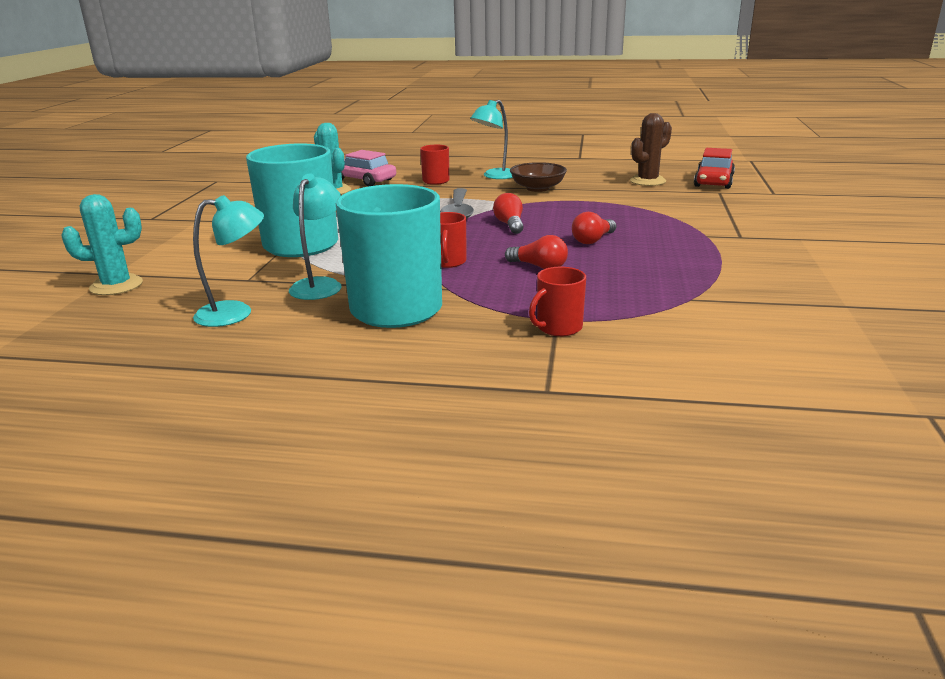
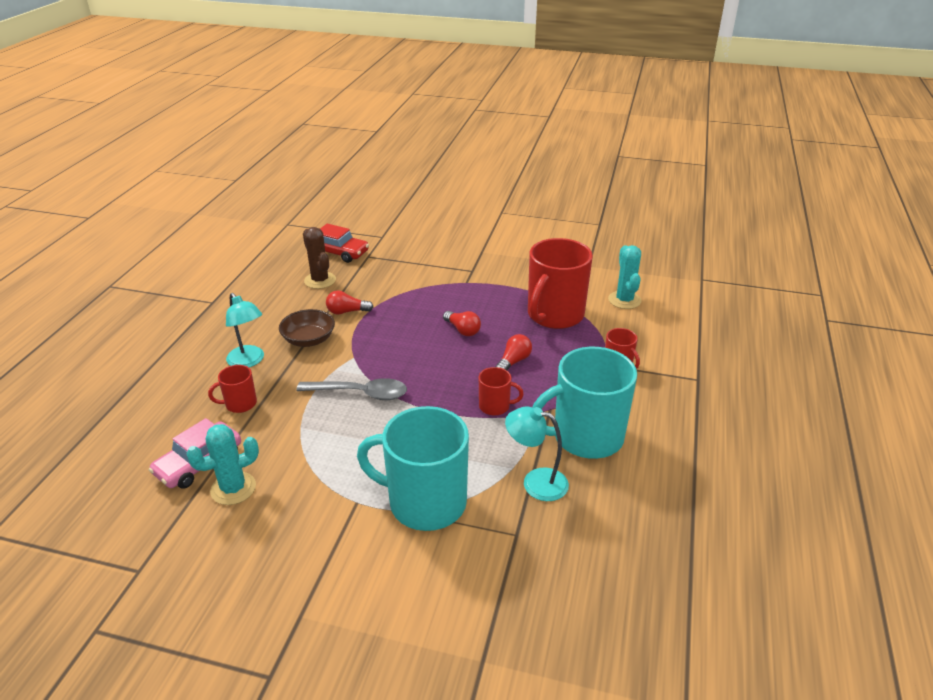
camera: 85 degrees left, 10 degrees up
(116, 286) = (520, 647): turquoise cactus -> turquoise cactus (624, 300)
(236, 313) = (593, 532): turquoise lamp -> none
(510, 225) = (411, 366): red light bulb -> red light bulb (347, 311)
(666, 285) = (554, 315): none -> red mug

